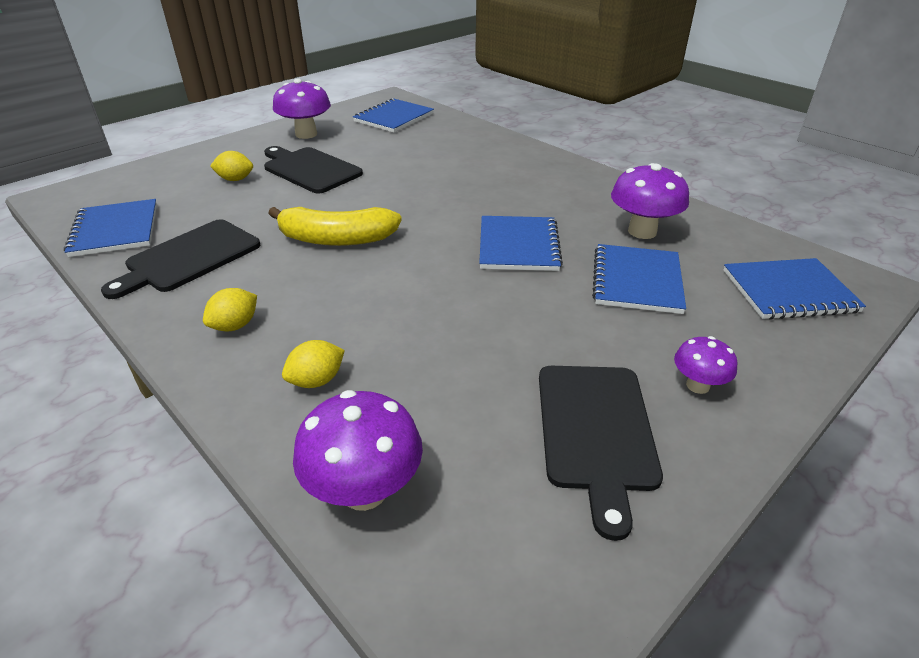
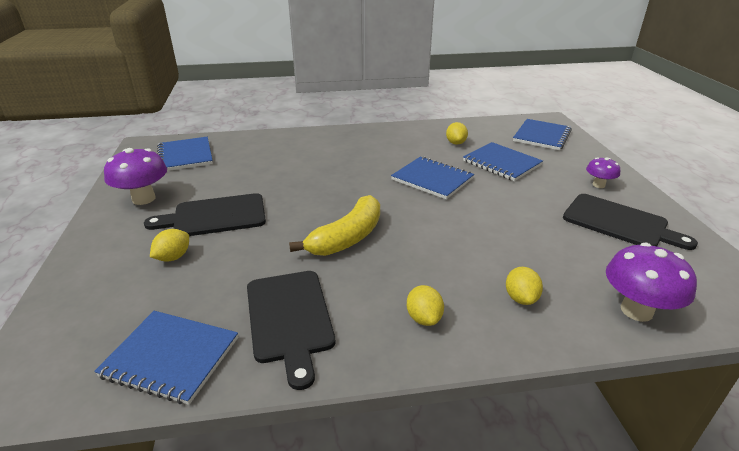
camera: 55 degrees left, 5 degrees down
(642, 231) = (455, 143): purple mushroom -> yellow lemon

